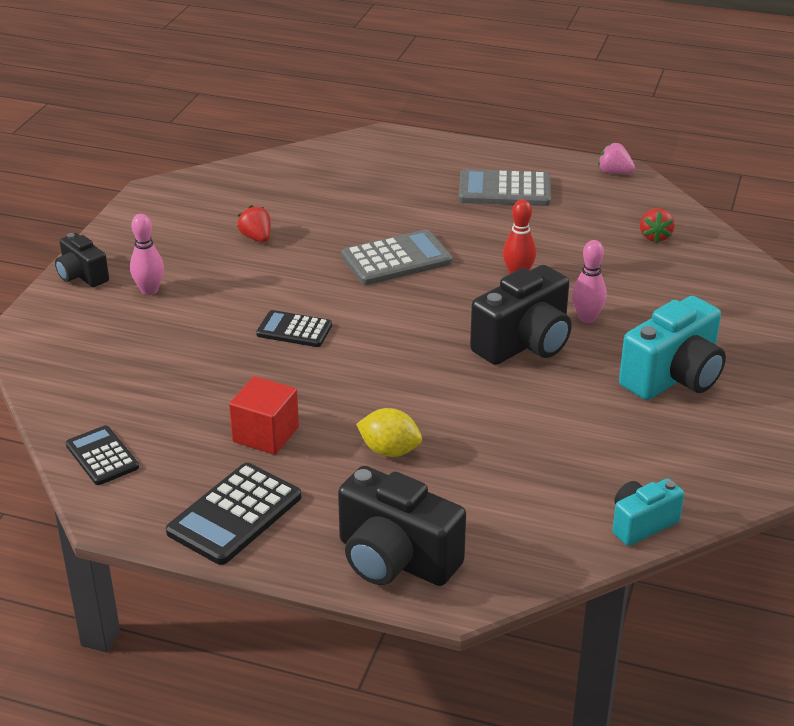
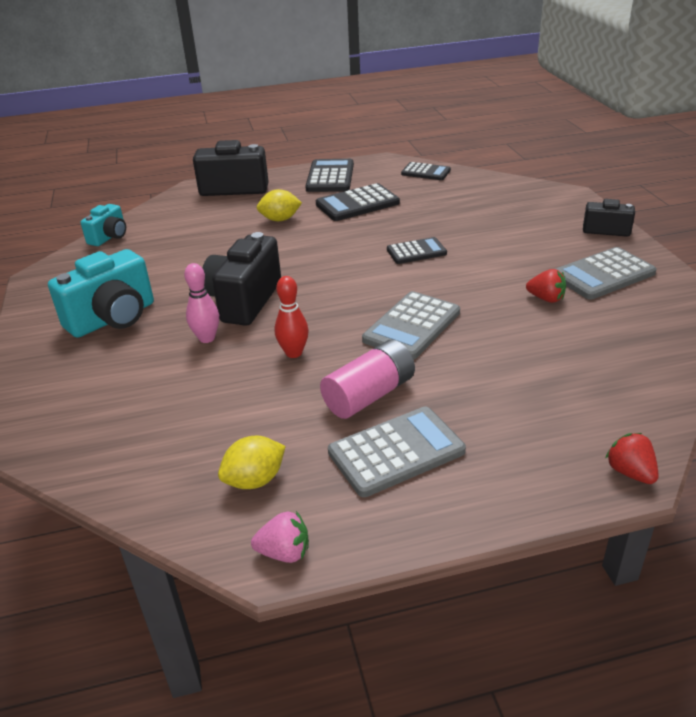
camera: 150 degrees right, 0 degrees up
(149, 290) = (547, 238): pink bowling pin -> none
(175, 237) = (603, 275): none -> grey calculator
(266, 434) = (357, 204): red cube -> black calculator
(487, 225) = (369, 395): none -> pink battery
(610, 207) = (255, 480): none -> yellow lemon
(655, 237) = (181, 456): red strawberry -> red strawberry (630, 472)
(673, 378) = (113, 318): turquoise camera -> turquoise camera turned 150 degrees counterclockwise

